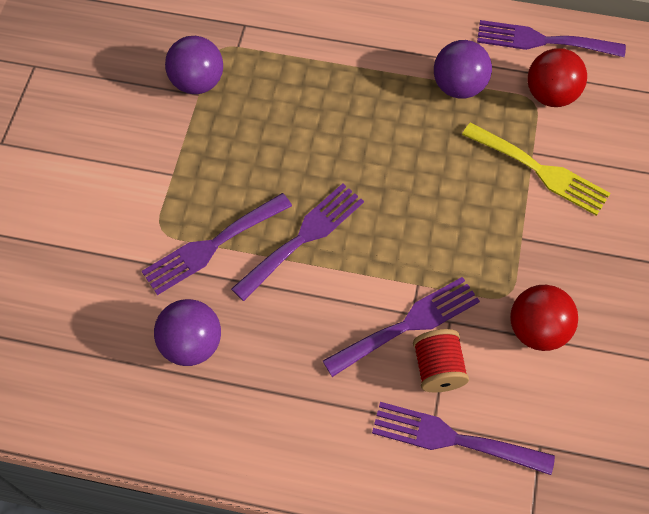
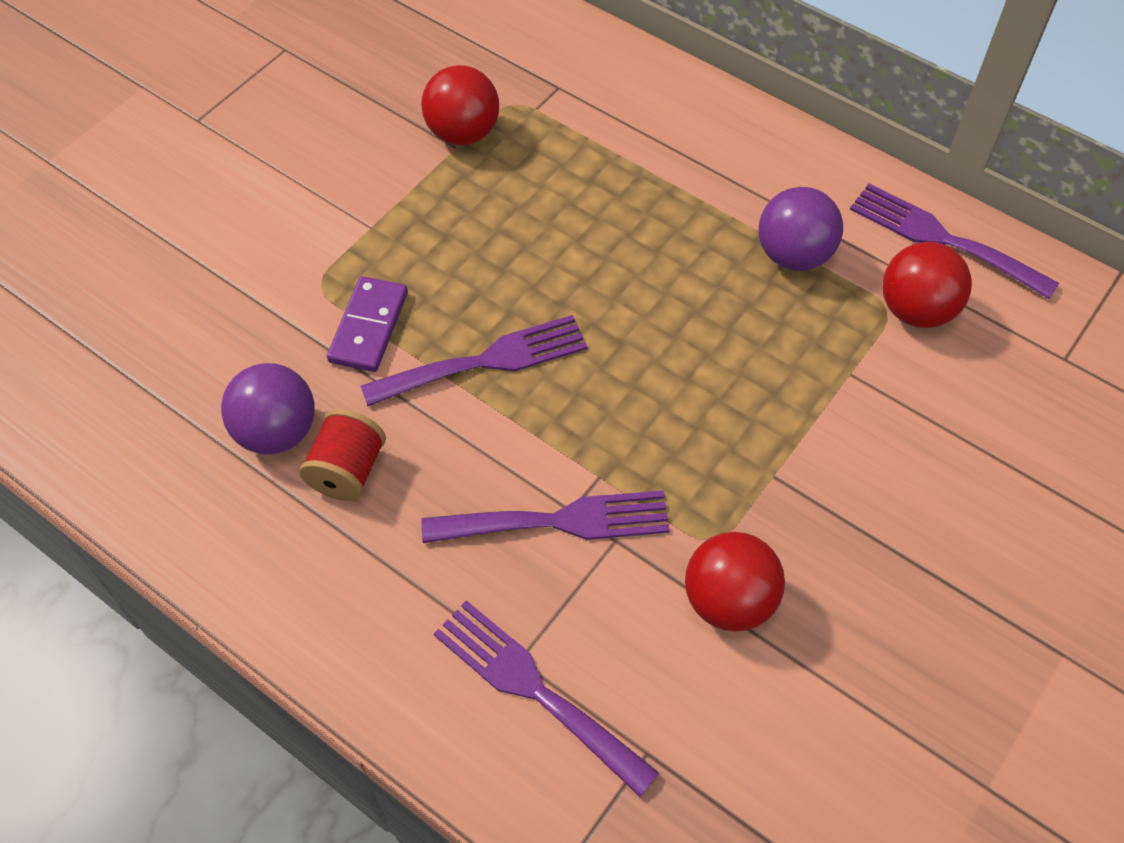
camera: 25 degrees right, 5 degrees down
(197, 82) = (463, 133): purple ball -> red ball
(212, 246) = (369, 327): purple fork -> purple domino
(438, 368) = (566, 592): red spool -> red spool (348, 470)
(540, 171) = (848, 400): yellow fork -> none

